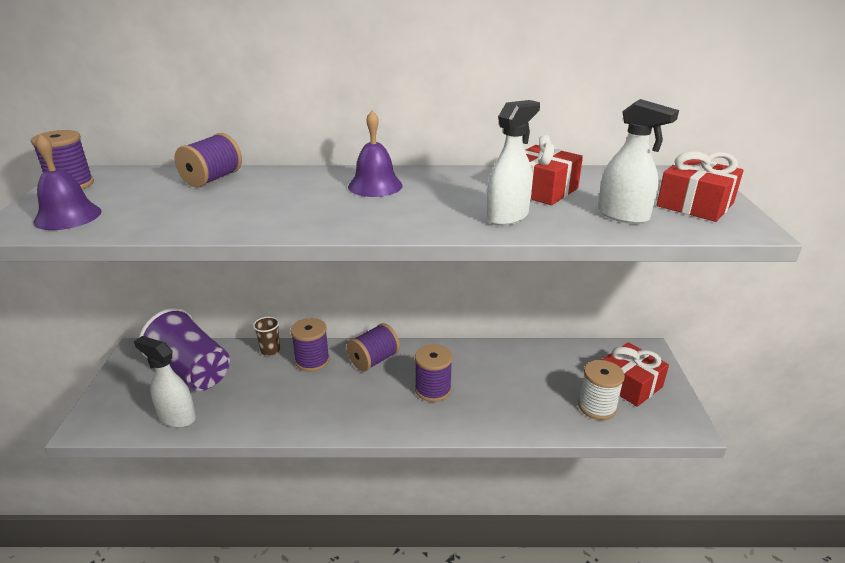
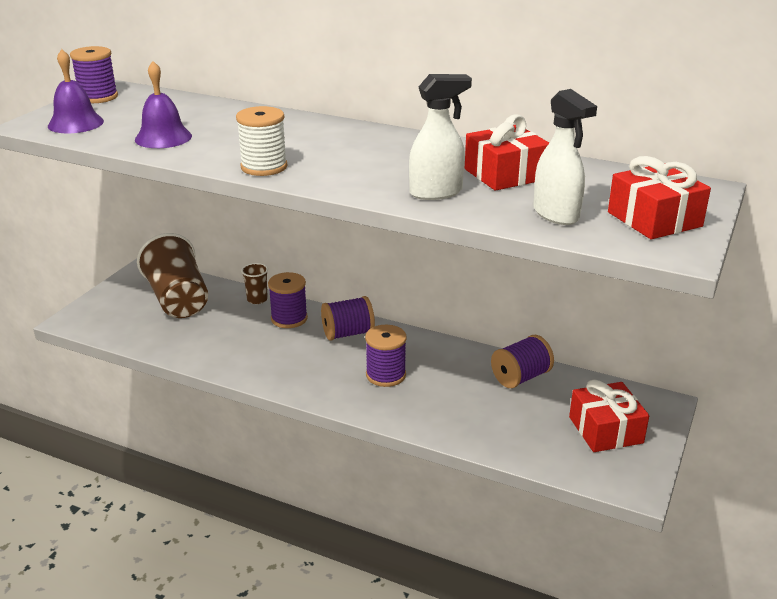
camera: 25 degrees right, 0 degrees up
(177, 417) = (143, 334): white spray bottle -> none
(192, 371) = (178, 299): purple cup -> brown cup
(212, 179) = (211, 111): purple spool -> purple spool (520, 377)
(375, 186) = (346, 141): purple bell -> purple bell (163, 137)
(597, 406) = (547, 439): white spool -> white spool (264, 167)

